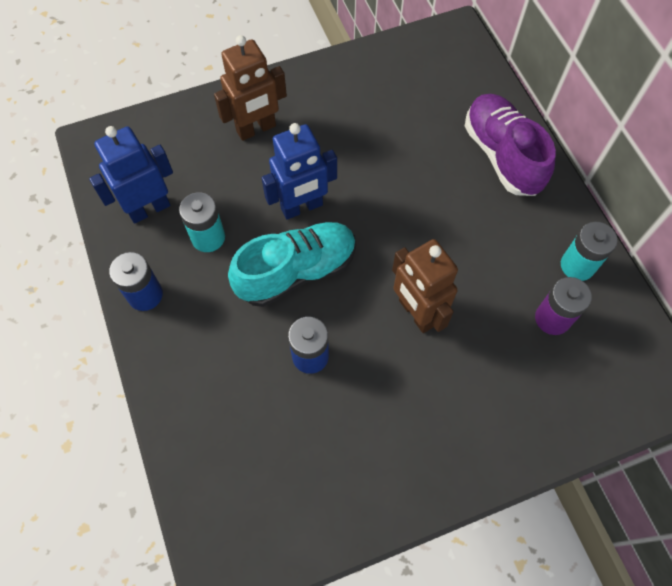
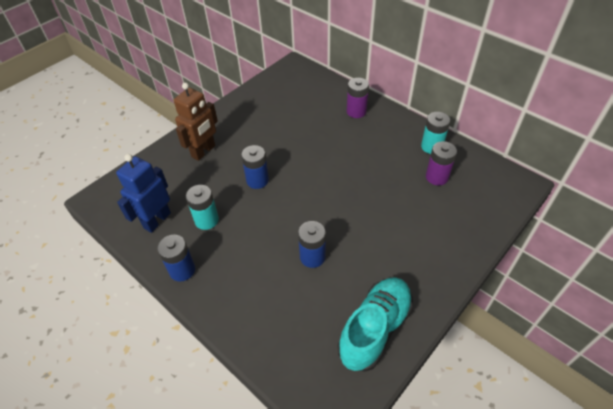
camera: 25 degrees left, 15 degrees down
(297, 271) = (275, 215): turquoise shoe -> turquoise shoe (375, 329)
(302, 207) = (257, 180): blue robot -> blue battery
(416, 313) = (361, 206): brown robot -> none
(502, 155) = (356, 111): purple shoe -> purple battery

